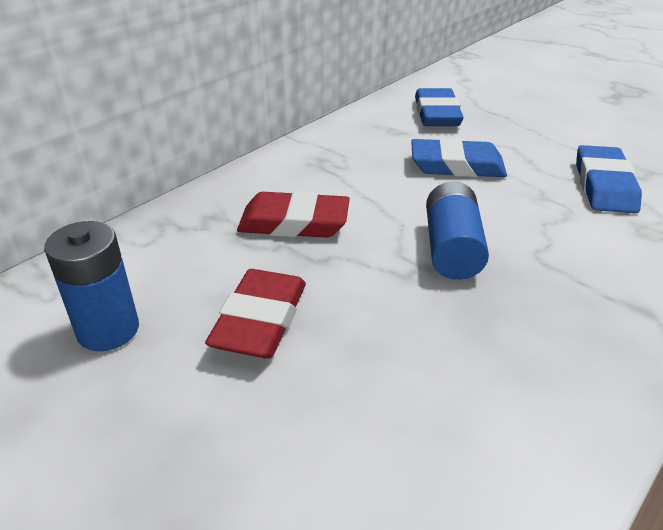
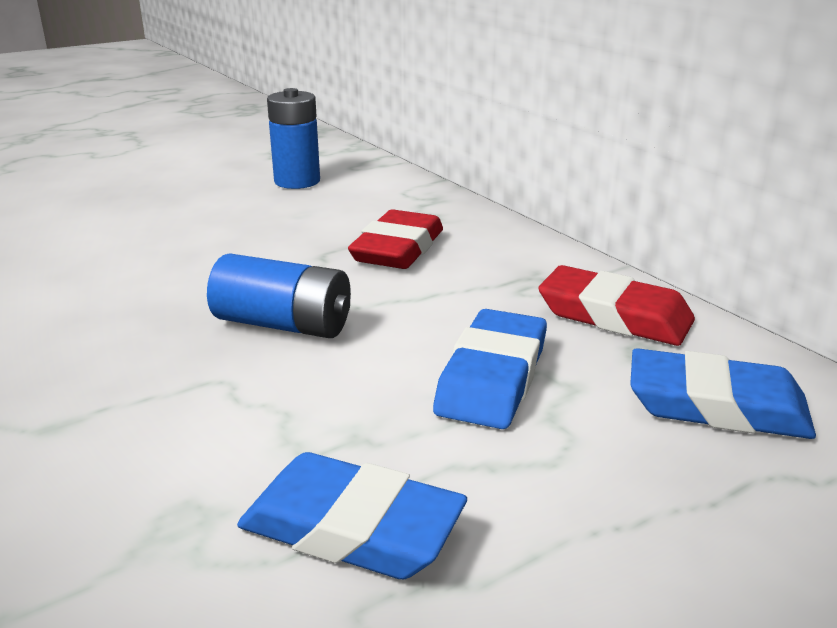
camera: 105 degrees right, 10 degrees down
(260, 320) = (259, 224): red eraser -> red eraser (614, 315)

